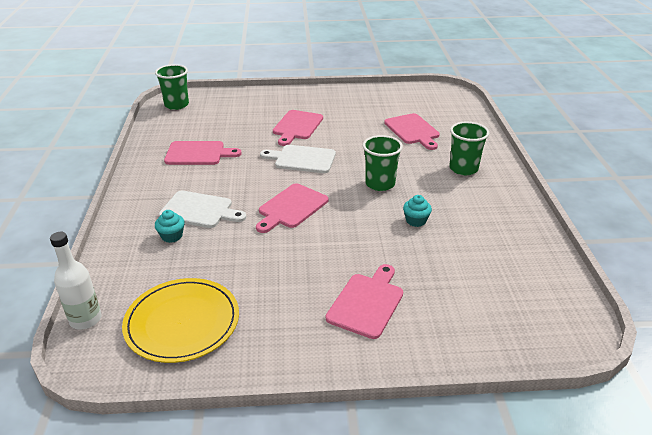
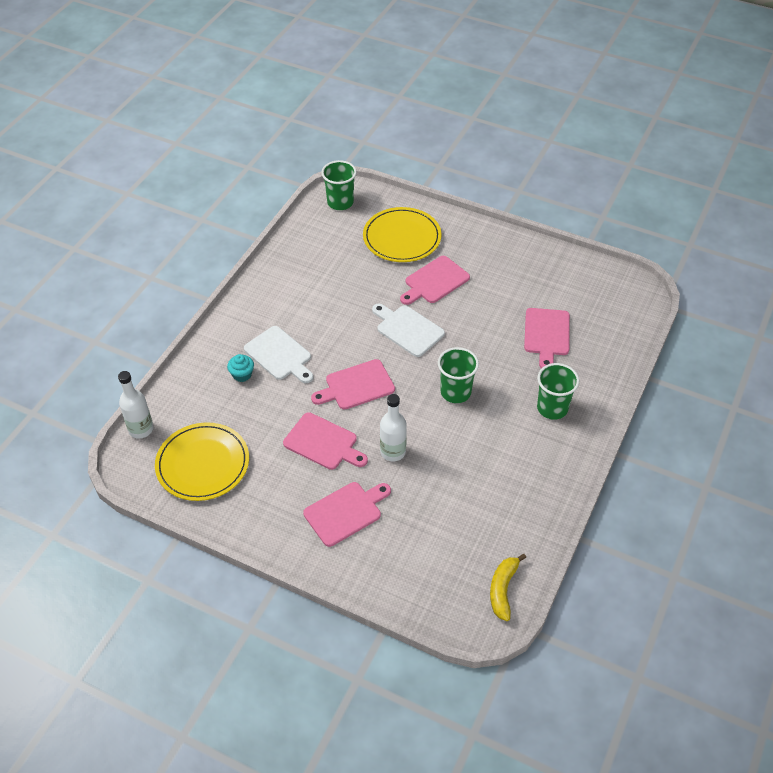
camera: 30 degrees right, 15 degrees up
(198, 153) = (319, 282): pink cutting board -> pink cutting board (323, 443)
(247, 110) = (402, 237): none -> yellow plate
(367, 241) = (393, 452): none -> white bottle
(416, 221) = (452, 450): turquoise cupcake -> none
(564, 302) = (503, 589): none -> yellow banana

